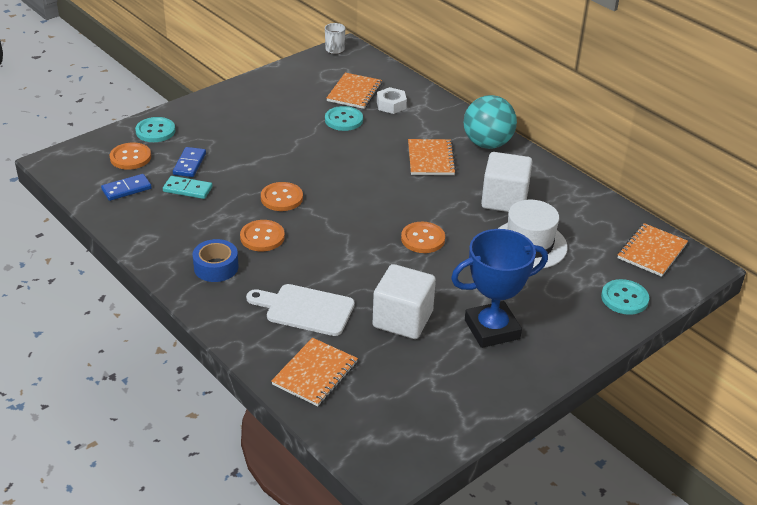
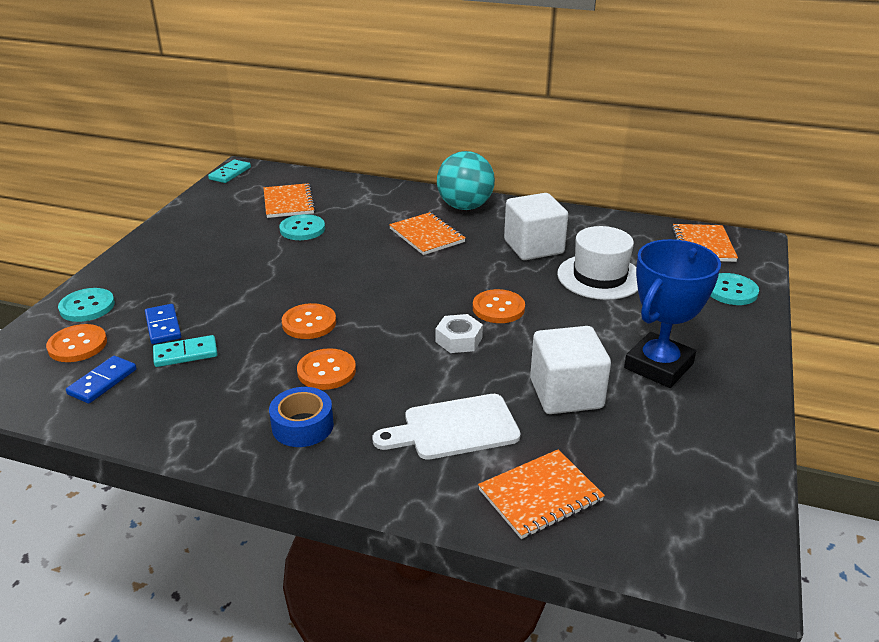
camera: 30 degrees left, 5 degrees down
(315, 373) = (540, 495): orange notebook -> orange notebook turned 60 degrees clockwise
(334, 50) = (230, 173): white mug -> turquoise domino
(391, 105) = (337, 202): white nut -> white nut (458, 340)

